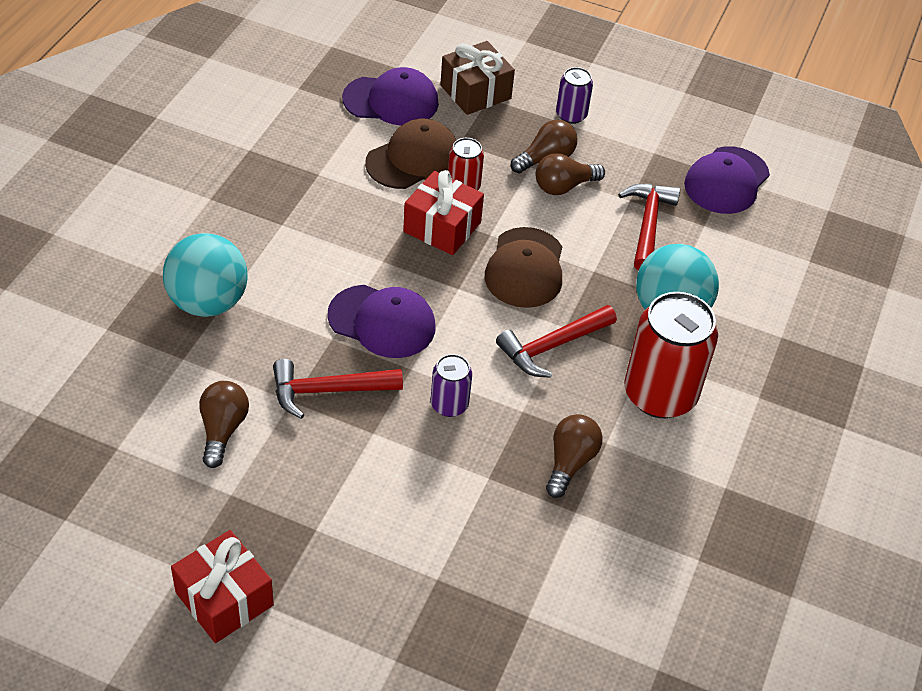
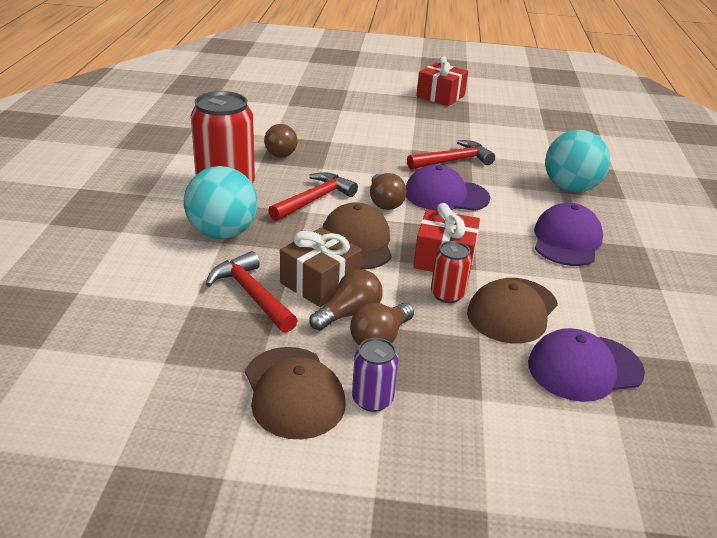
camera: 165 degrees right, 15 degrees down
(223, 430) = (498, 140): brown light bulb -> brown light bulb (384, 202)
(449, 404) = (372, 164): purple can -> none
(475, 92) = (502, 403): brown gift -> brown gift (320, 283)
(628, 132) = (293, 392): none -> brown cap
(648, 225) = (252, 294): red hammer -> red hammer turned 150 degrees clockwise
(726, 181) = (164, 356): purple cap -> purple cap (566, 240)

